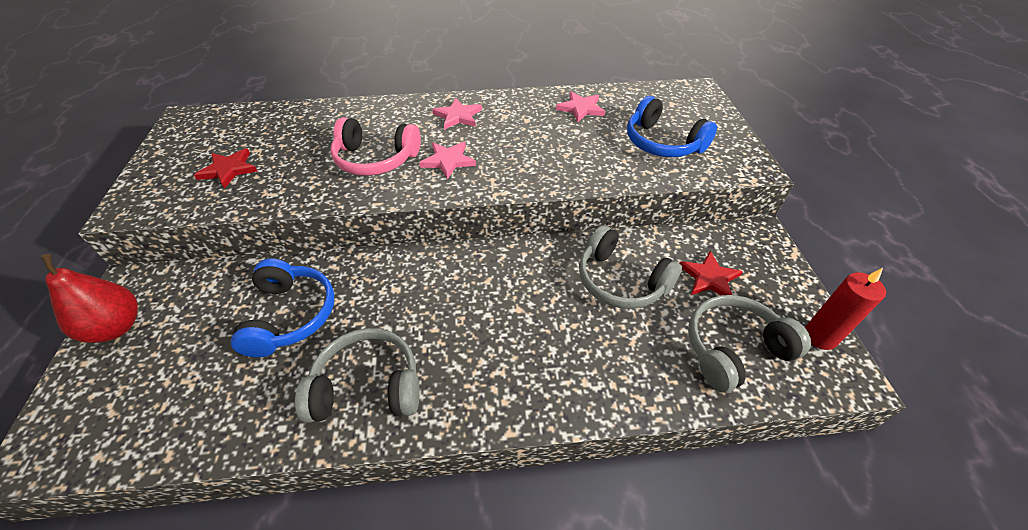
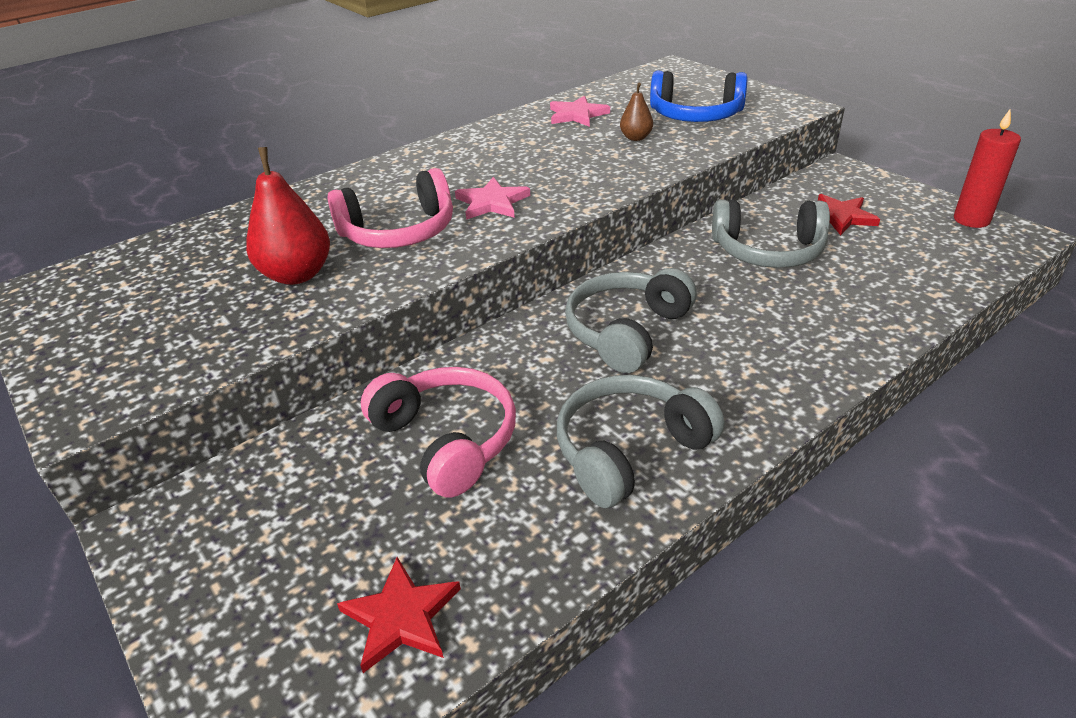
camera: 30 degrees left, 10 degrees down
(116, 327) = (195, 575): red pear -> red pear (297, 275)
(228, 170) = (197, 314): red star -> red star (401, 617)
(290, 315) = (446, 440): blue headphones -> pink headphones
(458, 116) = (445, 163): pink star -> none
(596, 146) = (636, 138): none -> brown pear
(734, 349) = (922, 257): grey headphones -> grey headphones (627, 332)

